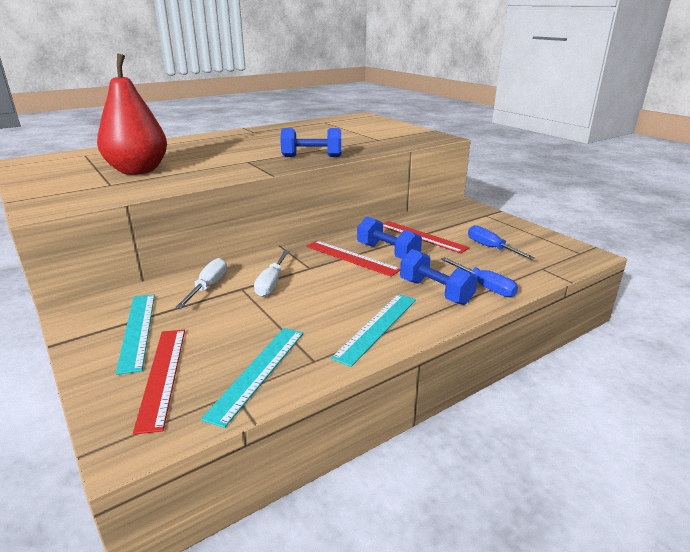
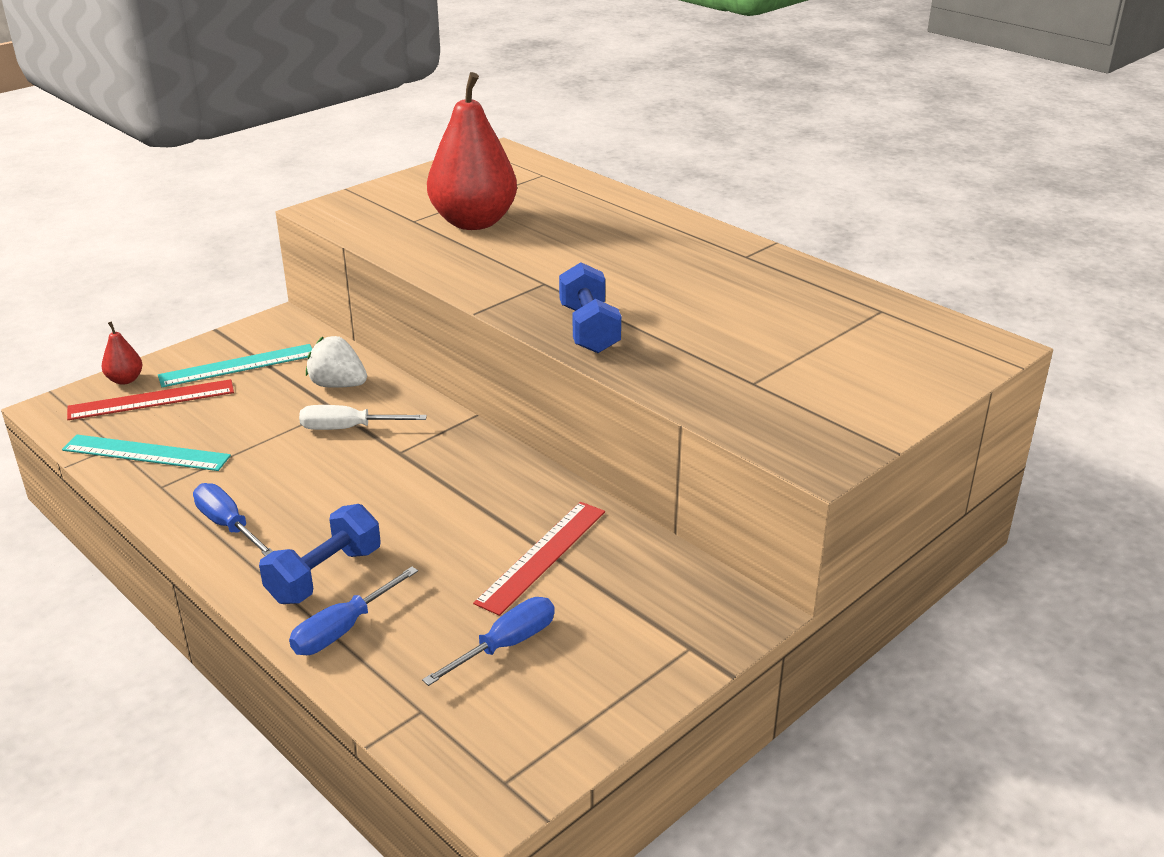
camera: 80 degrees right, 5 degrees up
(105, 396) = (125, 380): none -> red pear
(208, 286) = (338, 385): white screwdriver -> white strawberry
(351, 257) = (438, 485): red ruler -> none
(376, 327) = (228, 525): turquoise ruler -> blue screwdriver
(387, 252) = (463, 520): blue dumbbell -> none

